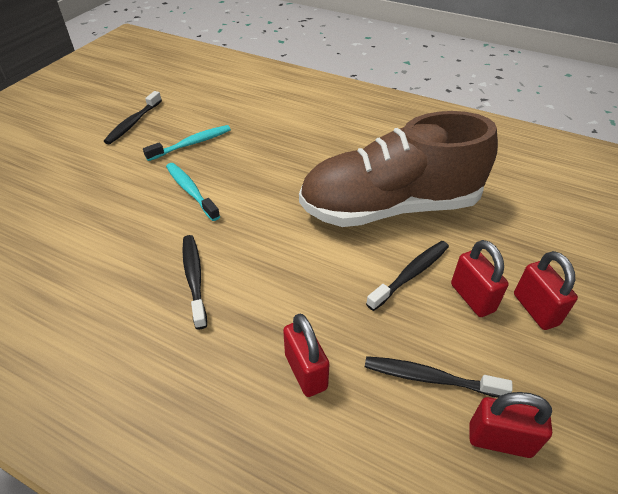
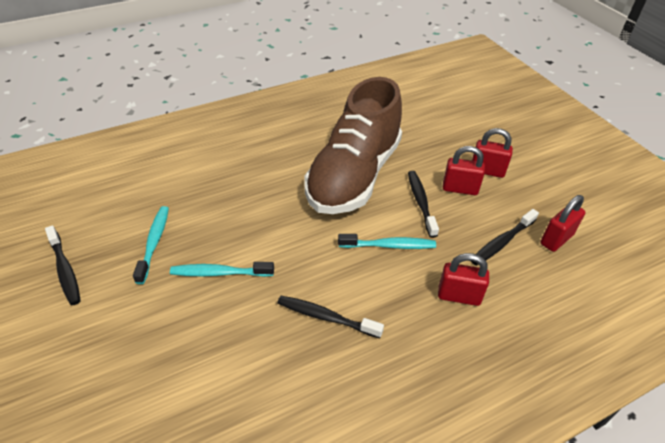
camera: 55 degrees left, 0 degrees up
(323, 279) = (389, 245): none -> turquoise toothbrush

